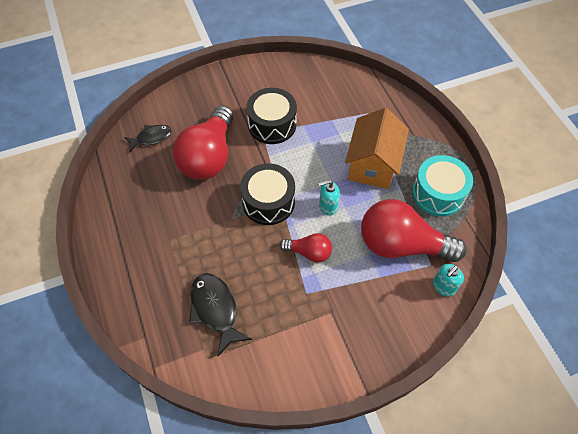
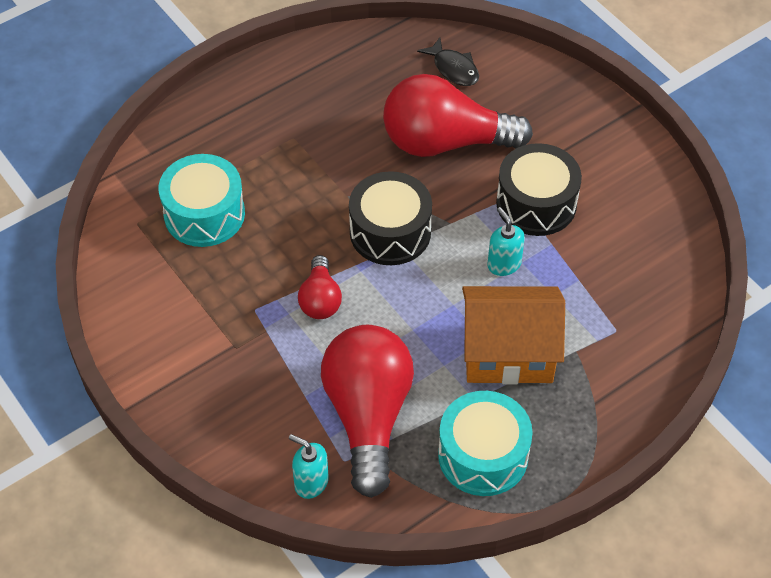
camera: 75 degrees right, 5 degrees down
(215, 309) = (204, 214): black fish -> turquoise drum
(328, 206) = (407, 307): turquoise soap dispenser -> turquoise soap dispenser (504, 264)

